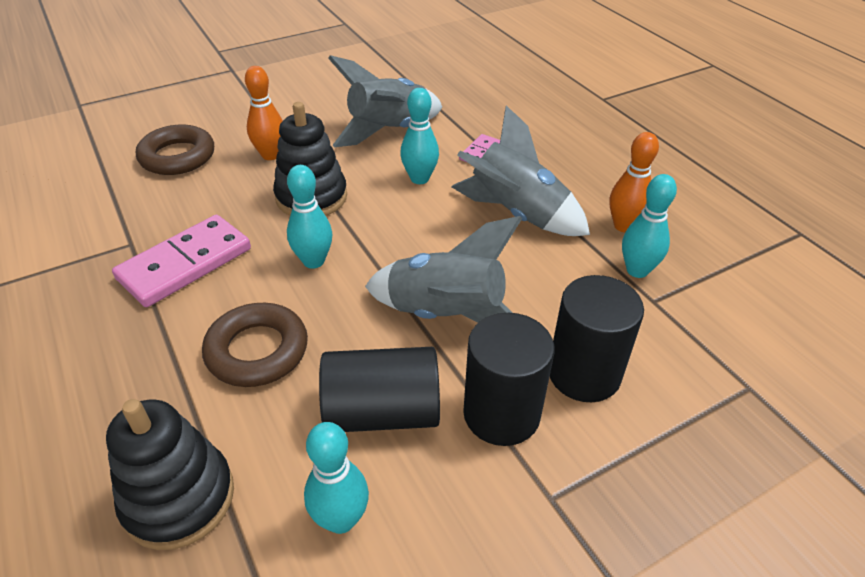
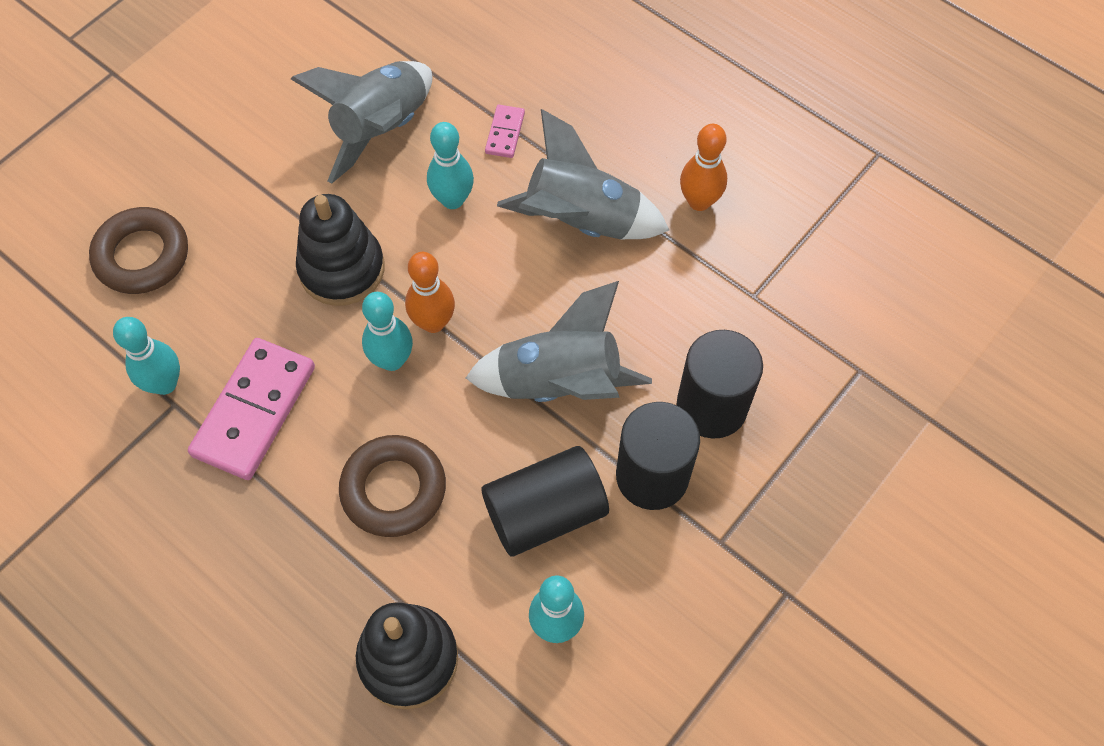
camera: 20 degrees left, 20 degrees up
(270, 155) = (256, 217): orange bowling pin -> orange bowling pin (433, 322)
(637, 270) = (728, 261): turquoise bowling pin -> turquoise bowling pin (165, 383)

